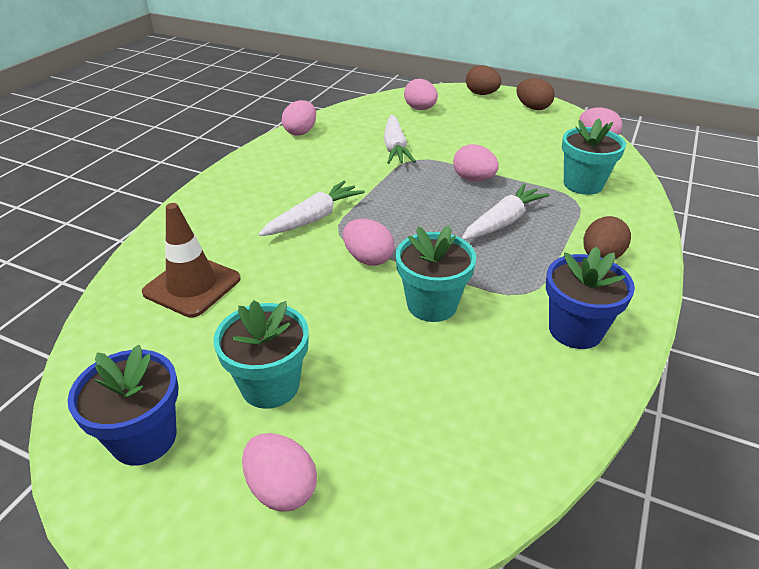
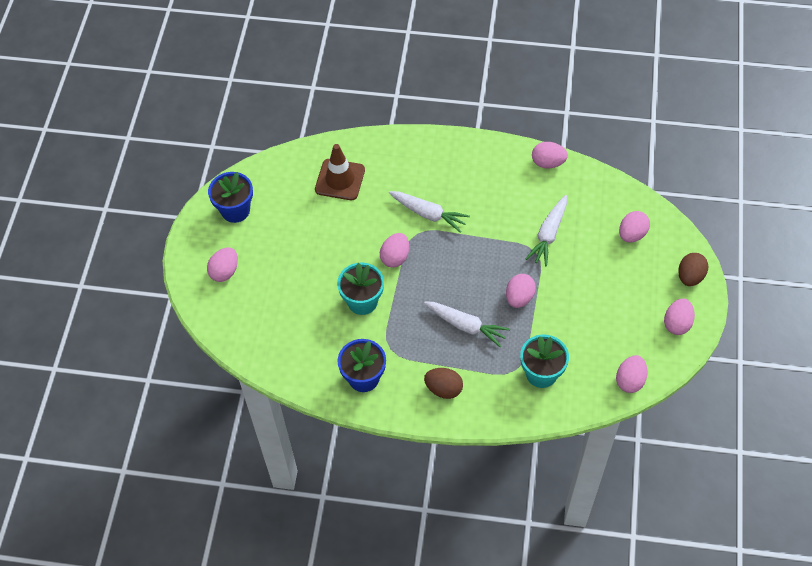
camera: 75 degrees right, 20 degrees up
(270, 385) = (279, 245): turquoise flower pot -> none
(395, 148) = (548, 234): white carrot -> white carrot turned 45 degrees counterclockwise
(533, 108) = (677, 323): brown egg -> pink egg

